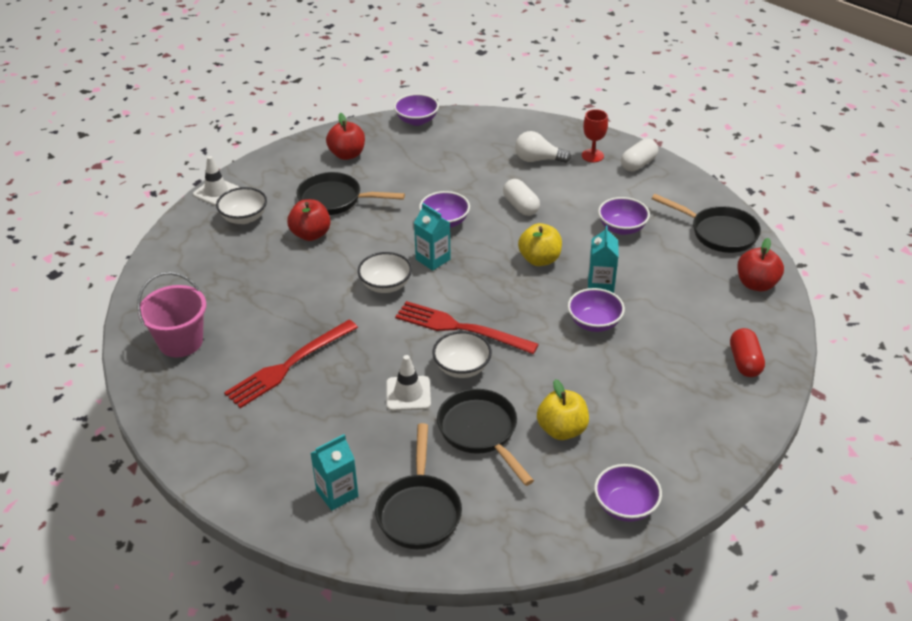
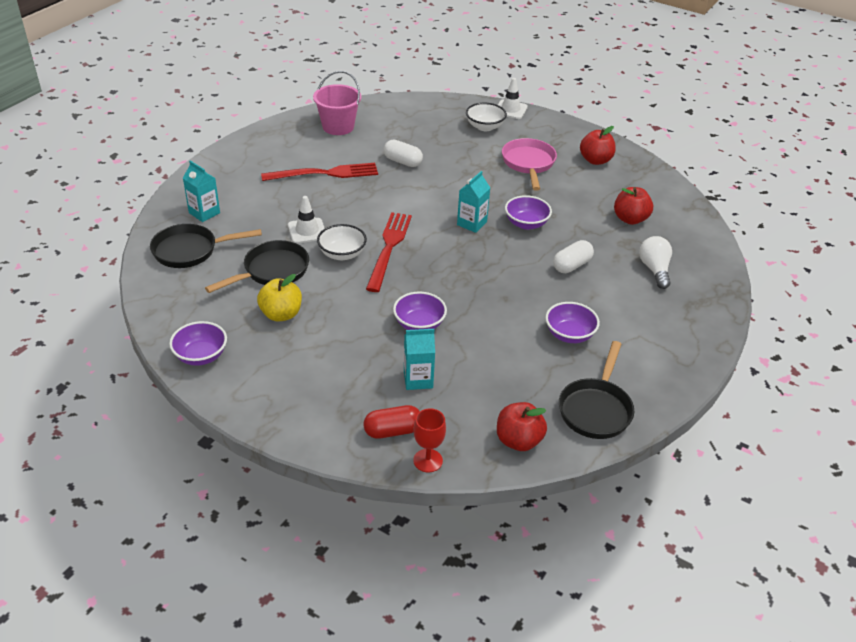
camera: 75 degrees right, 0 degrees up
(289, 365) = (325, 173): red fork -> red fork turned 135 degrees clockwise
(311, 234) = (478, 159): red apple -> red apple (630, 219)
(335, 200) = (528, 164): black pan -> pink pan
(385, 285) = (429, 204): white bowl -> none
(417, 120) = (672, 190): purple bowl -> none
(539, 259) = (496, 284): yellow apple -> none
(592, 156) = (684, 306): red goblet -> red goblet (428, 460)
(600, 284) = (475, 325): turquoise carton -> turquoise carton (418, 379)
(638, 164) = (690, 341): white capsule -> white capsule (402, 162)

